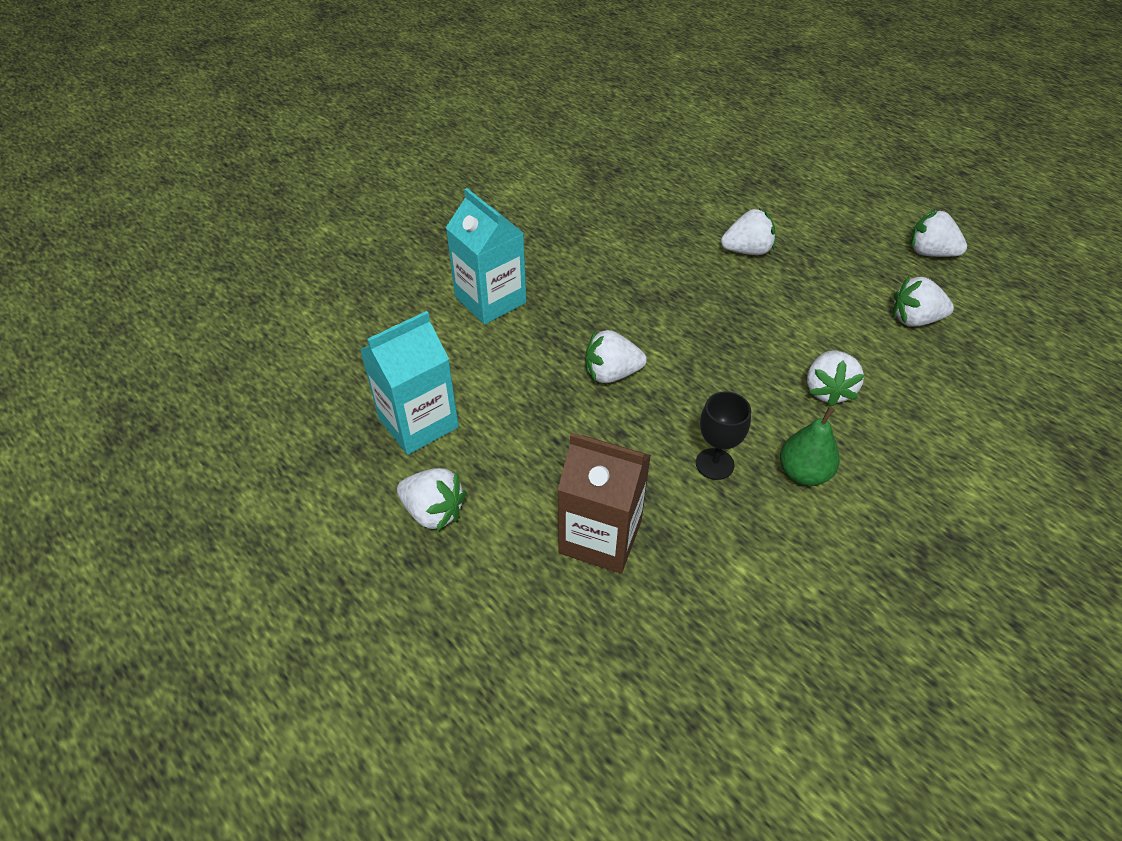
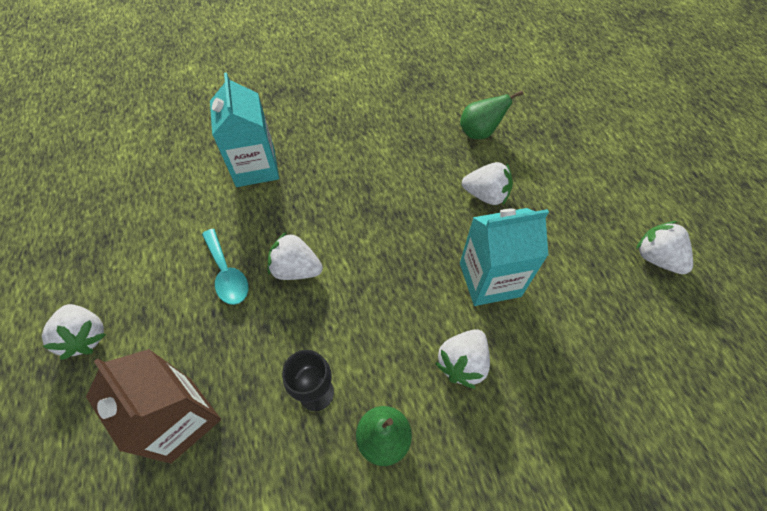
camera: 25 degrees right, 10 degrees up
(418, 423) = (132, 254): turquoise carton -> turquoise carton (489, 279)
(542, 403) = (227, 274): none -> turquoise spoon
(700, 199) = (479, 133): none -> green pear
(914, 320) = (593, 323): white strawberry -> none

